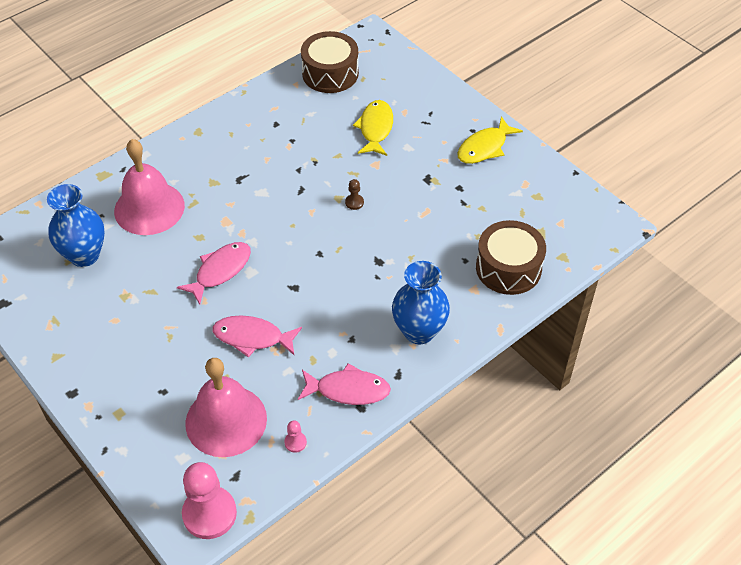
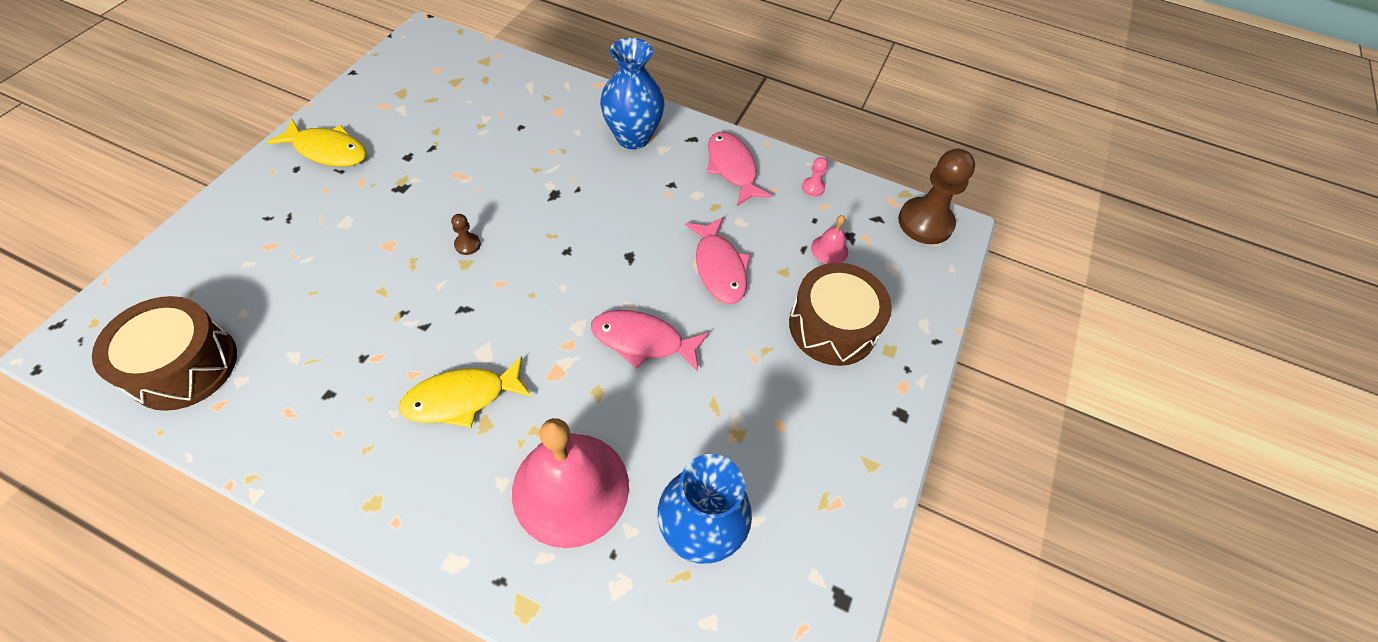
camera: 120 degrees left, 5 degrees up
(209, 513) = (925, 223): pink pawn -> brown pawn
(226, 420) = (829, 249): pink bell -> pink bell, size x0.41
(375, 128) = (313, 266): yellow fish -> yellow fish (462, 398)
(508, 268) = (517, 93): brown drum -> brown drum (832, 326)

